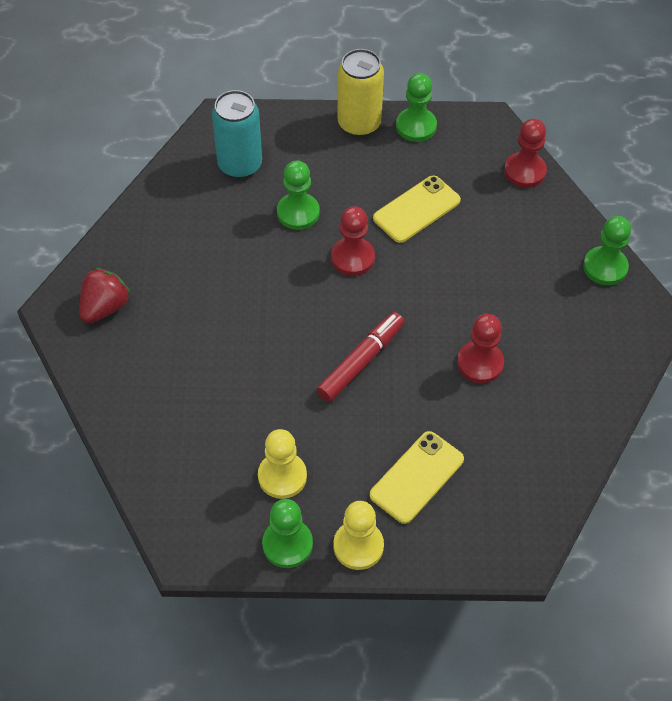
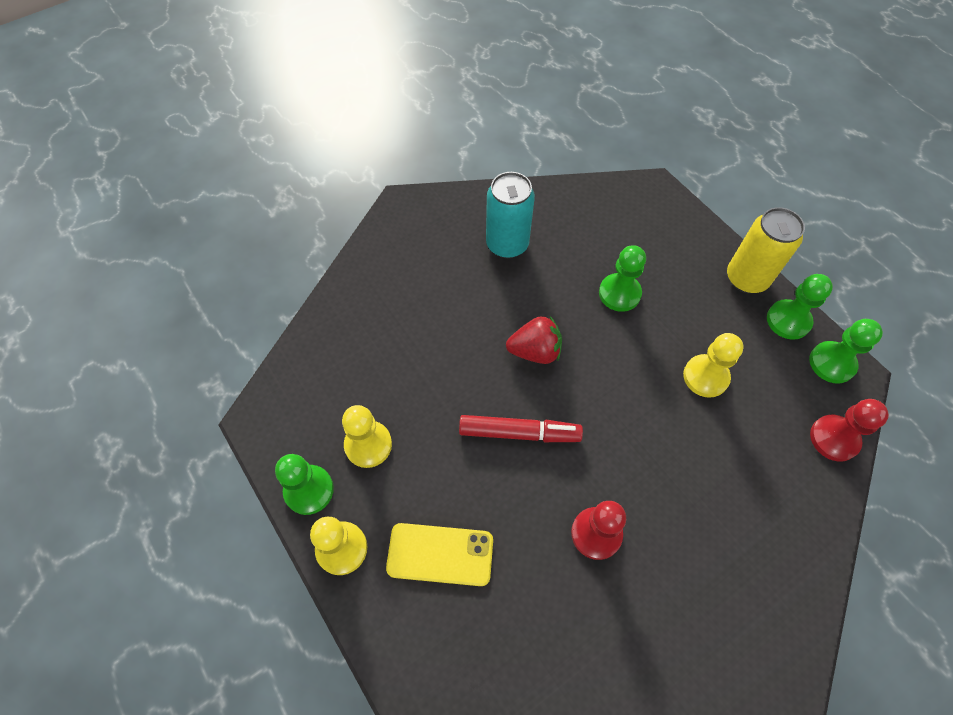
camera: 55 degrees right, 5 degrees up
(105, 307) = (428, 230): red strawberry -> red strawberry (535, 351)
(240, 165) = (626, 227): turquoise can -> turquoise can (507, 244)
(352, 258) = (613, 360): red pawn -> none
(416, 209) = (705, 377): yellow phone -> yellow pawn
(605, 267) = (801, 584): green pawn -> green pawn (832, 363)

